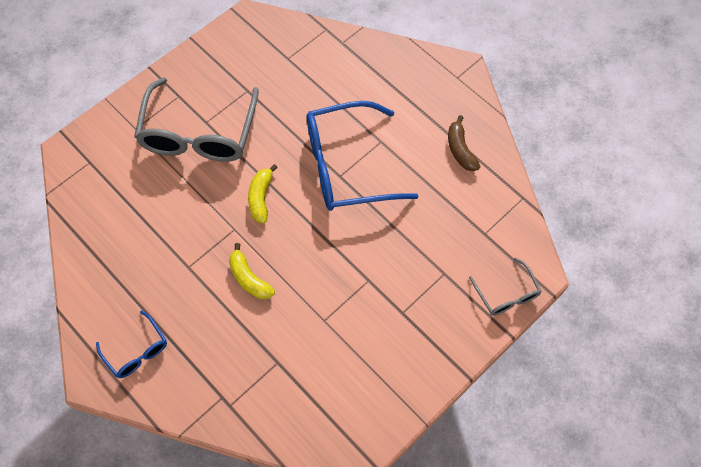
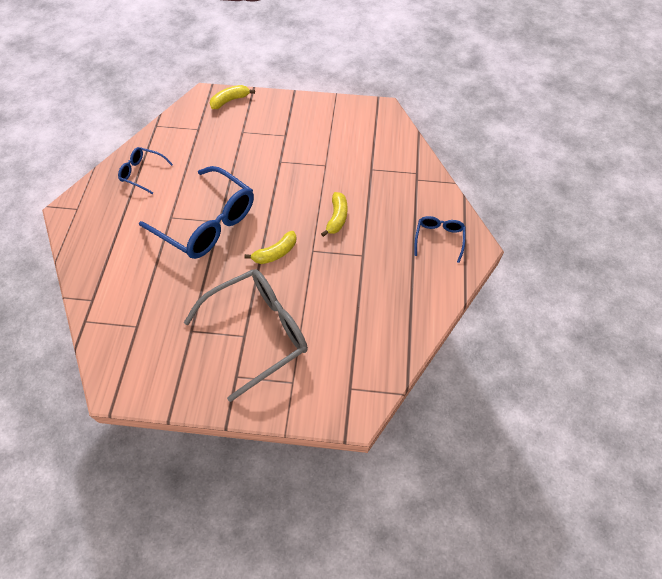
camera: 130 degrees left, 5 degrees down
(460, 149) = (142, 173): brown banana -> blue glasses
(506, 294) = (230, 100): grey glasses -> yellow banana

